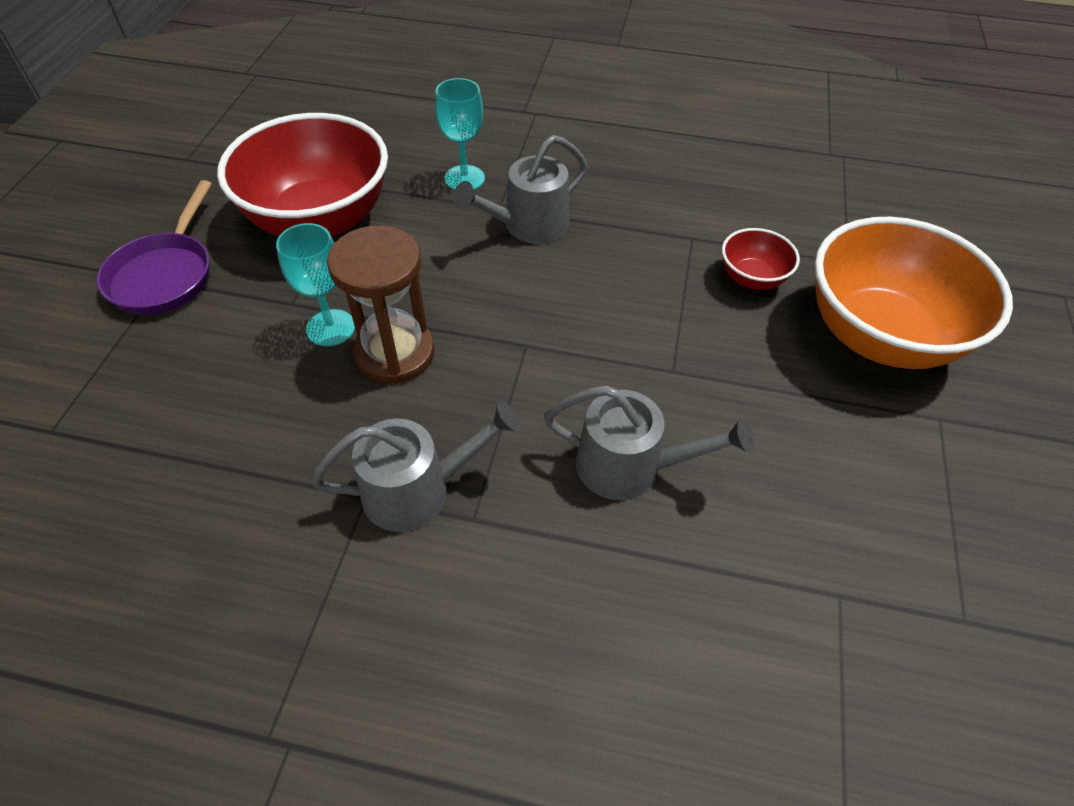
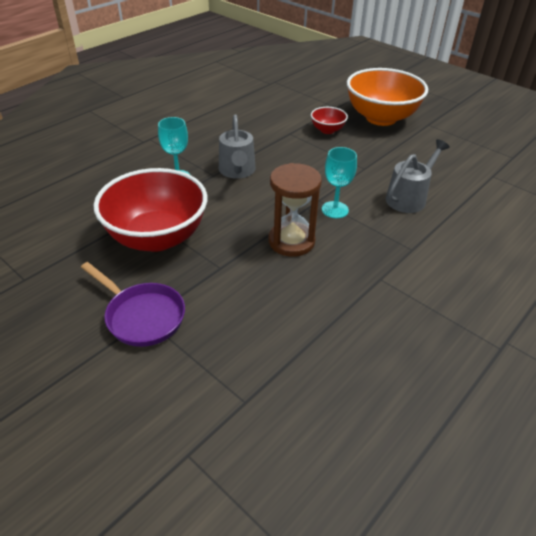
camera: 60 degrees left, 10 degrees down
(331, 328) = (253, 258): turquoise goblet -> turquoise goblet (335, 210)
(417, 490) = (386, 261): grey watering can -> none

